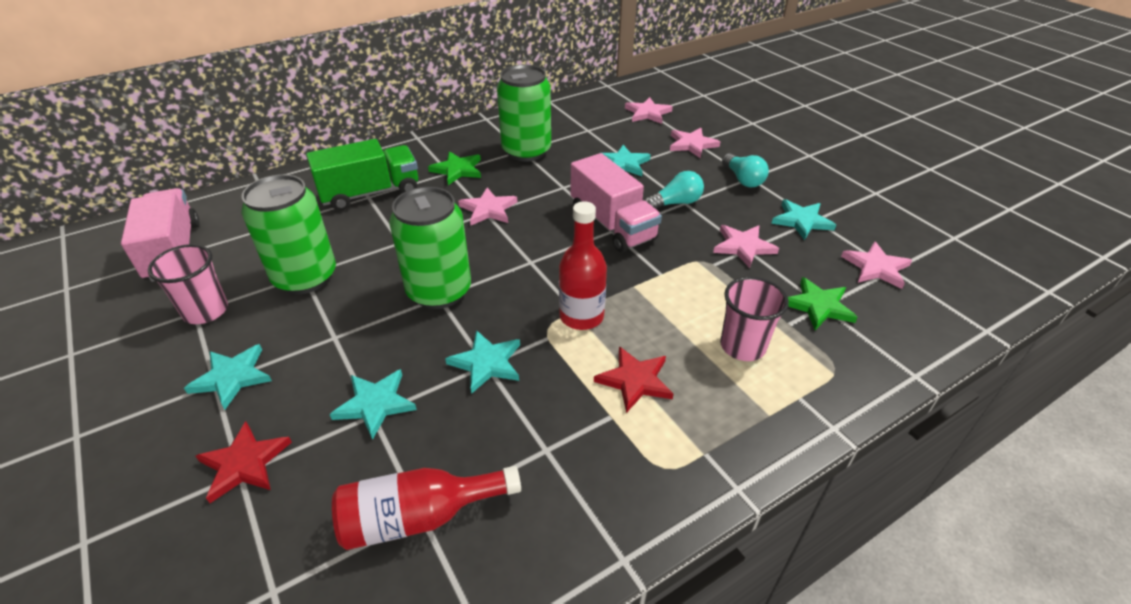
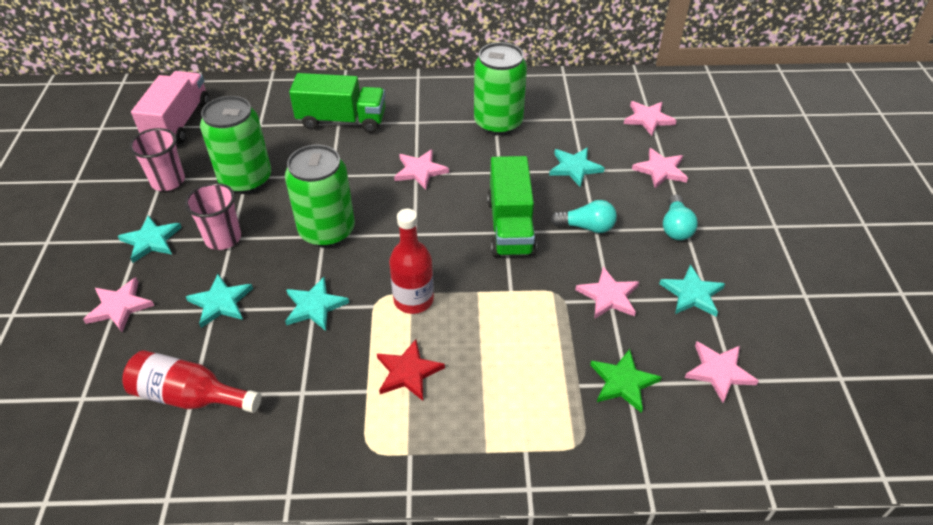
camera: 30 degrees right, 5 degrees up
(244, 463) = (119, 306): red star -> pink star
(457, 170) = (425, 122): green star -> none
(612, 224) = (510, 226): pink truck -> green truck
(742, 346) = (519, 385): pink cup -> pink cup (223, 238)

